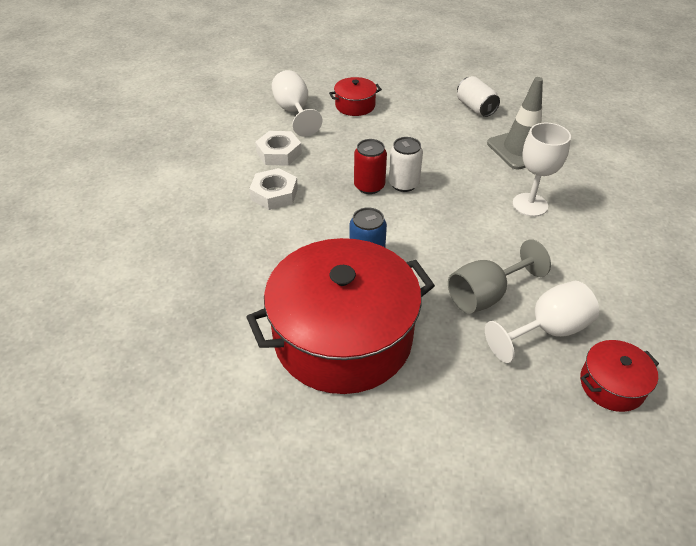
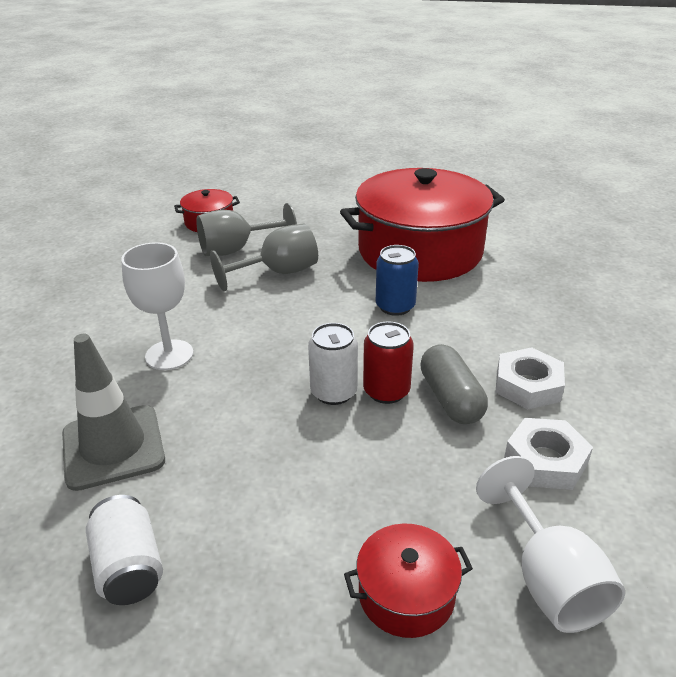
camera: 175 degrees left, 10 degrees down
(327, 183) = (451, 399): none -> grey capsule
(547, 330) = (236, 249): white goblet -> grey goblet

